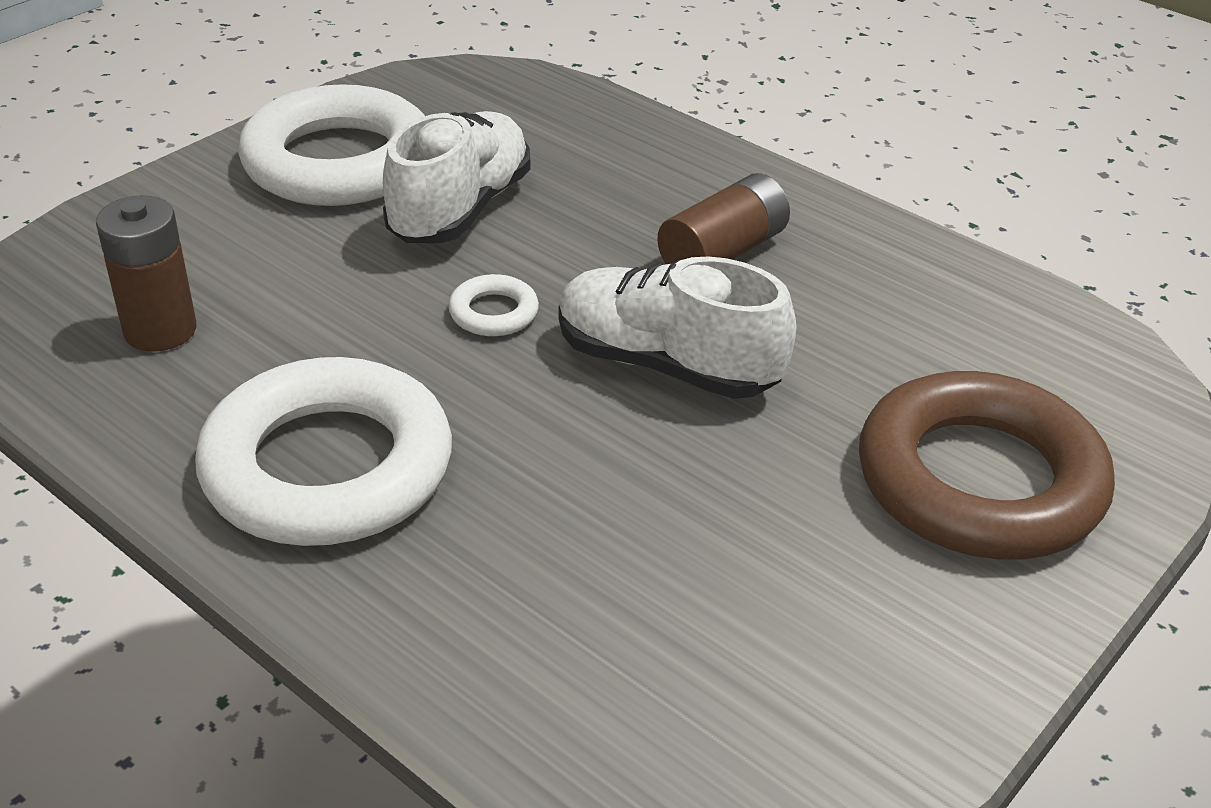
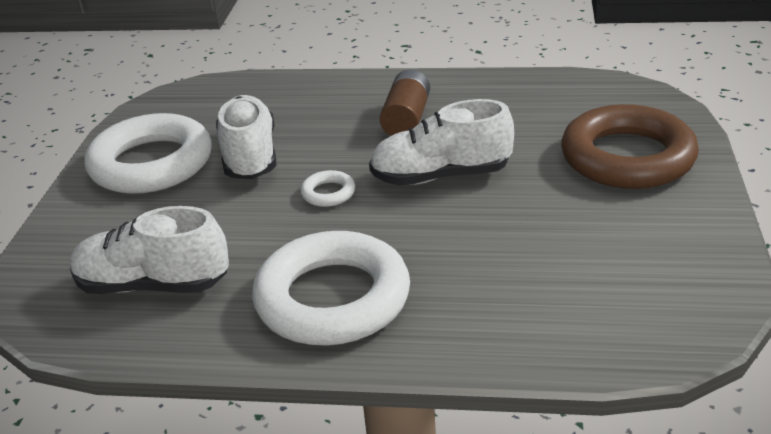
camera: 30 degrees left, 5 degrees down
(160, 330) = (153, 285): brown battery -> white shoe

